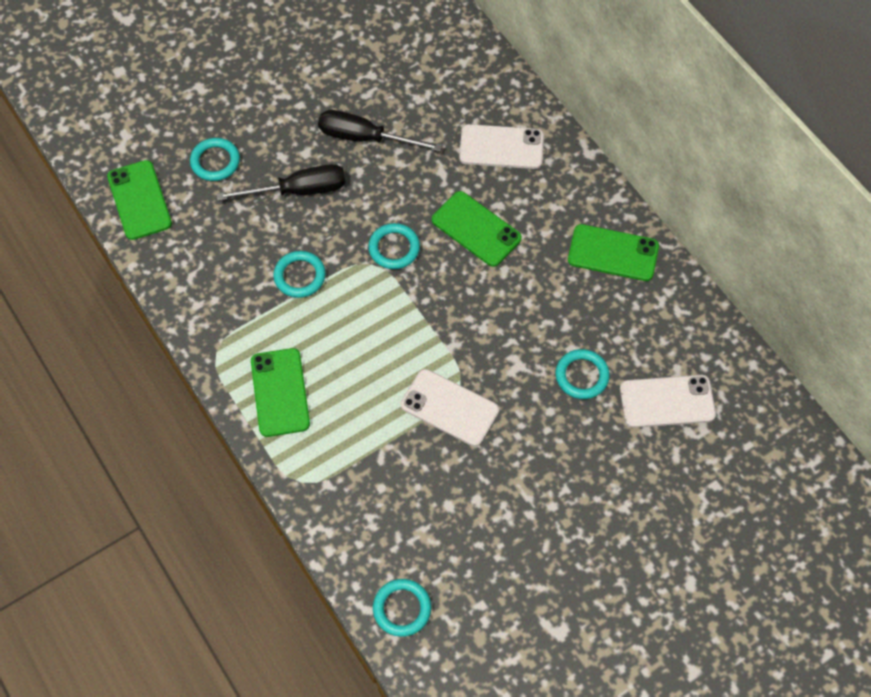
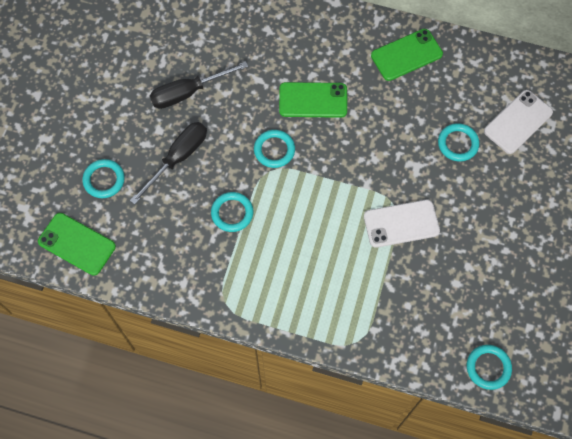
camera: 40 degrees left, 5 degrees up
(280, 392) = (291, 296): green phone -> none
(501, 147) = (280, 37): white phone -> none

